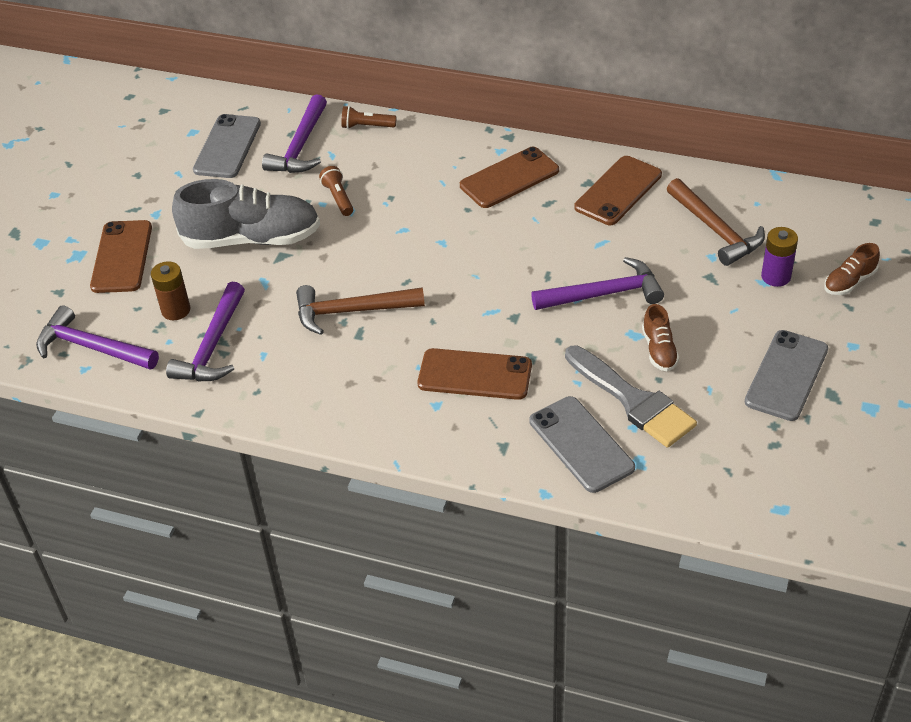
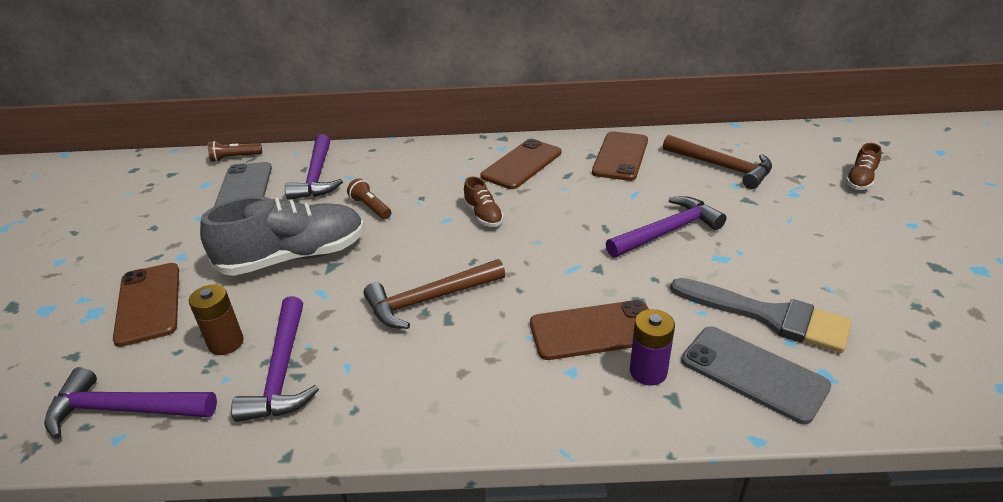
camera: 20 degrees left, 10 degrees down
(367, 126) = (373, 152): brown flashlight -> brown flashlight (235, 158)
(659, 350) = (754, 265): brown shoe -> brown shoe (483, 215)
(776, 276) = (800, 188): purple battery -> purple battery (648, 372)
(786, 375) = (884, 260): grey phone -> none

